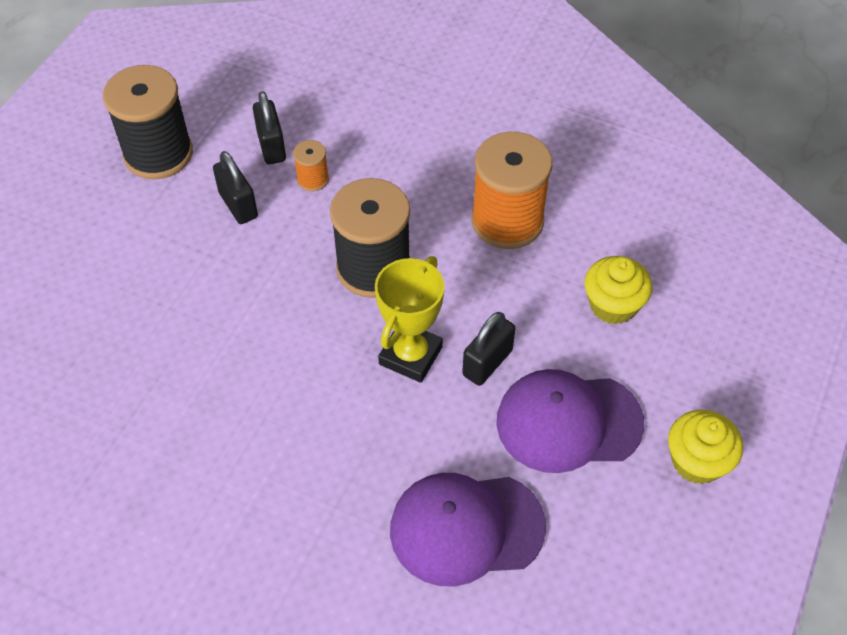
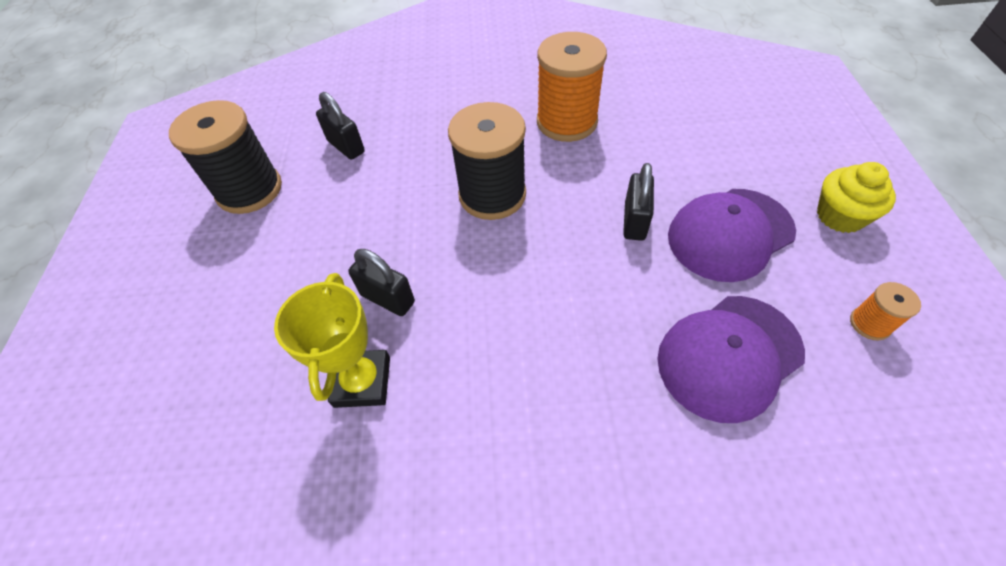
camera: 25 degrees left, 0 degrees up
(238, 205) = (346, 198): black padlock -> black padlock (387, 298)
(313, 179) = (396, 155): orange spool -> orange spool (870, 324)
(411, 355) = (572, 244): yellow trophy -> yellow trophy (362, 382)
(613, 305) = (686, 142): yellow cupcake -> none

